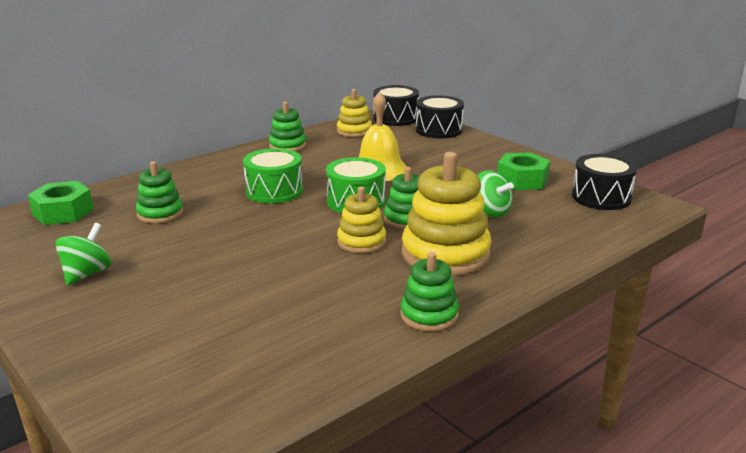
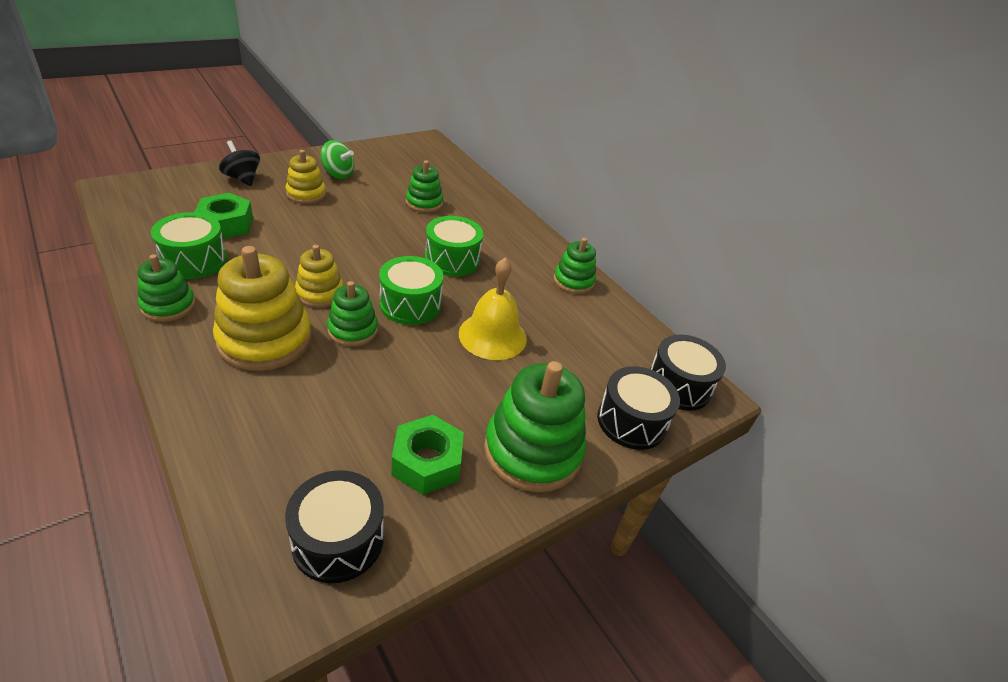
camera: 90 degrees right, 15 degrees up
(63, 212) = (442, 168): green nut -> green nut (226, 224)
(109, 343) = (242, 178): none -> black spinning top
(338, 324) = (194, 260): none -> green drum
(354, 131) = (622, 338): yellow stacking toy -> yellow stacking toy (306, 194)
(486, 153) = (533, 451): none -> green stacking toy
(490, 211) = (344, 400): green spinning top -> none

